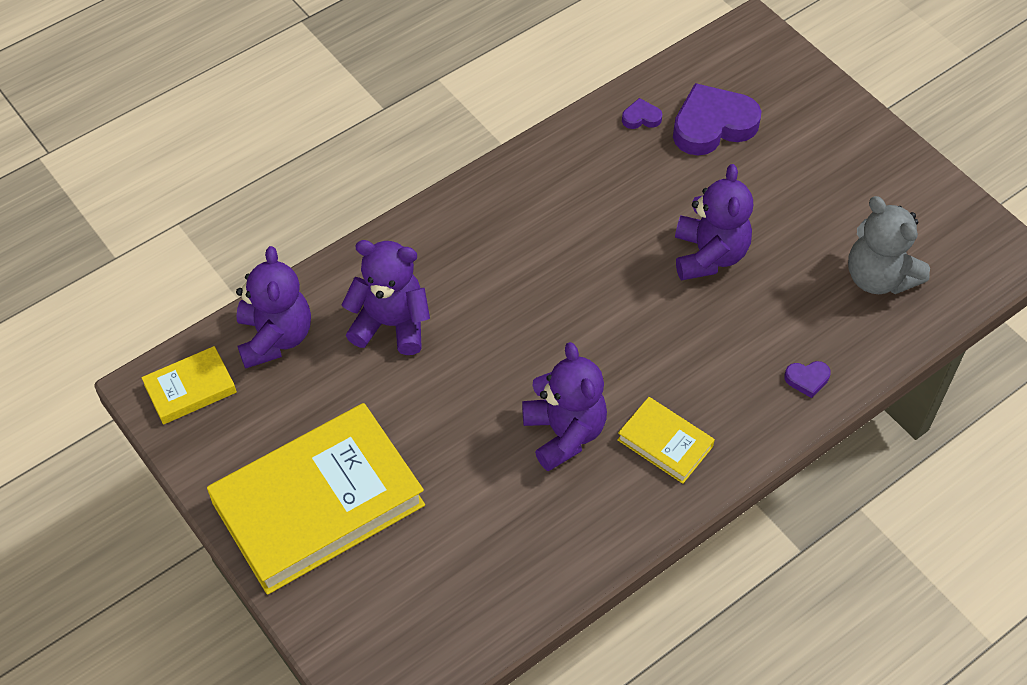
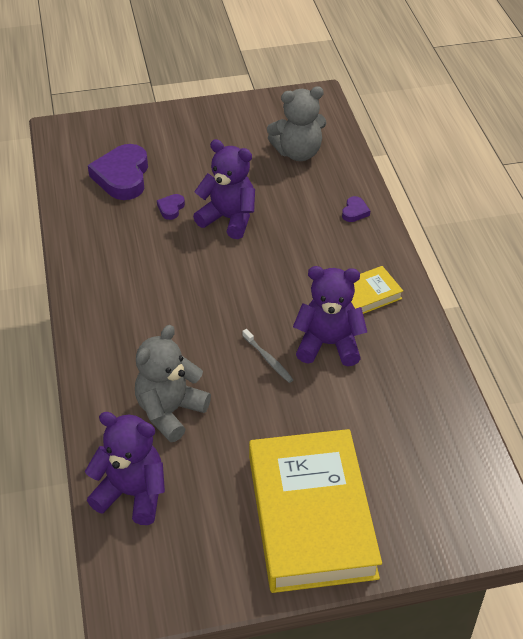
camera: 65 degrees left, 10 degrees down
(190, 388) = (145, 574): yellow book -> none
(391, 324) = (170, 411): purple teddy bear -> grey teddy bear
(509, 383) = (268, 360): none -> grey toothbrush
(641, 117) = (87, 207): purple heart -> purple heart (171, 208)

